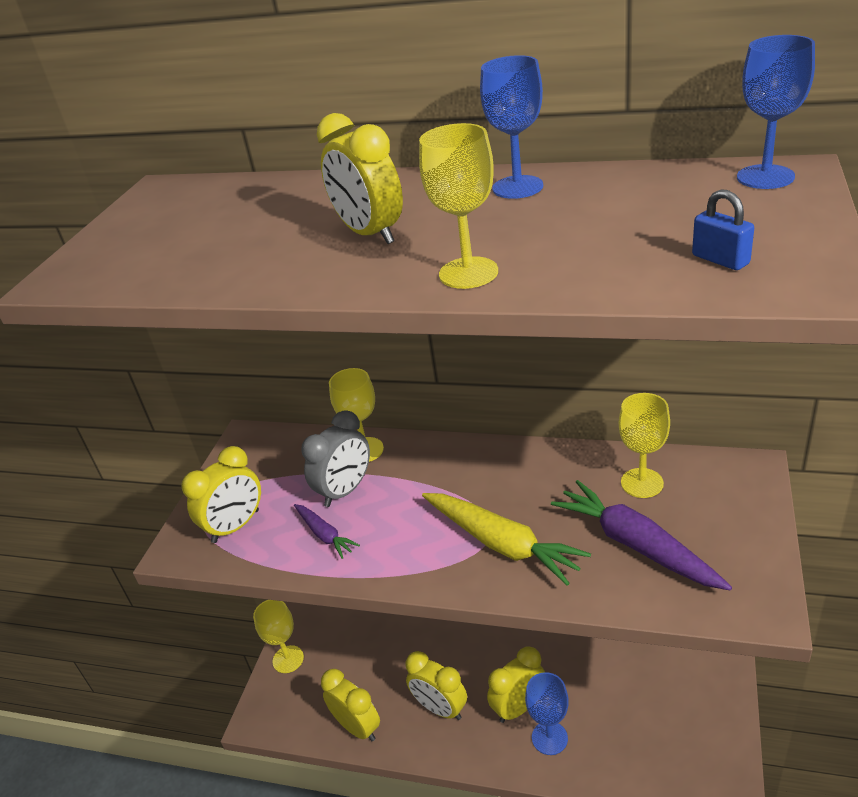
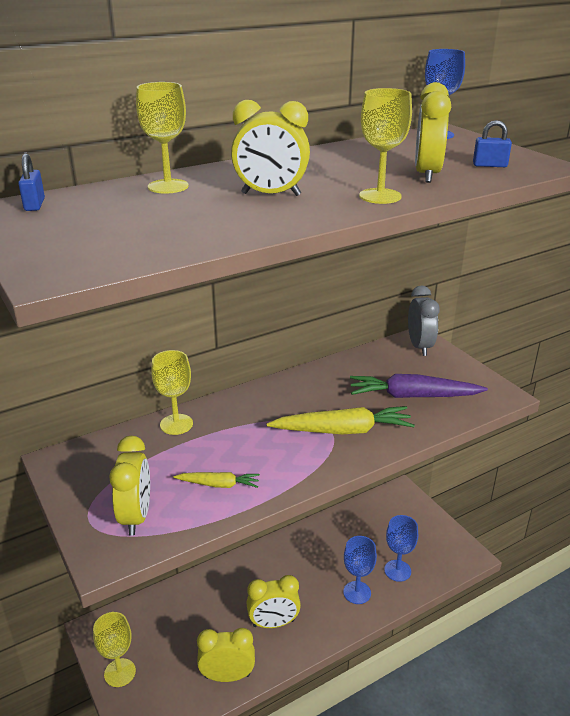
camera: 50 degrees left, 5 degrees down
(184, 190) = (34, 205): none -> blue padlock
(324, 535) = (219, 484): purple carrot -> yellow carrot
(345, 491) = (196, 453): grey clock -> grey clock (420, 346)
(517, 187) = (314, 159): blue goblet -> blue goblet (397, 570)
(519, 707) = (322, 588): yellow clock -> yellow clock (427, 175)
(642, 483) = (377, 367): yellow goblet -> yellow goblet (168, 186)

